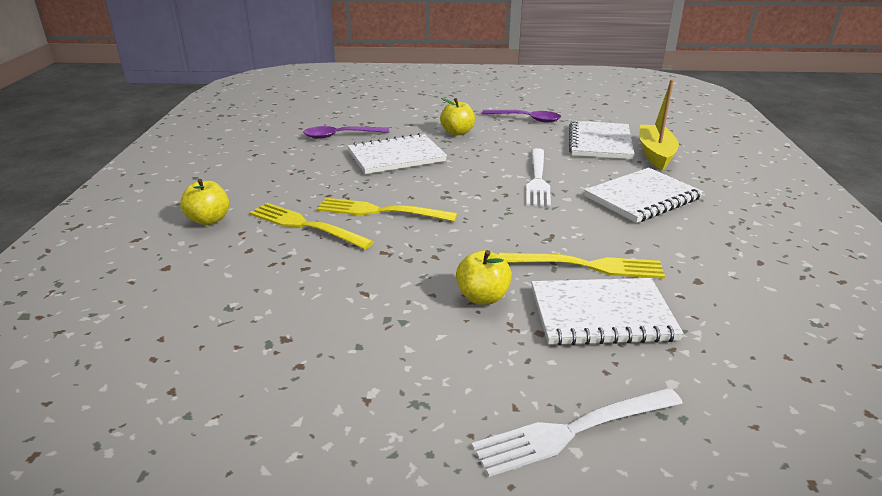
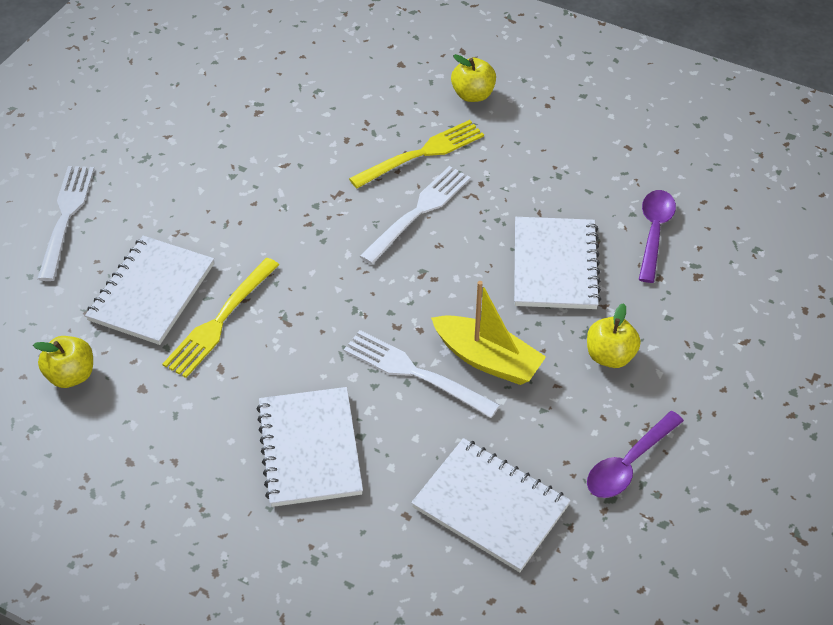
camera: 115 degrees right, 20 degrees up
(381, 211) = (418, 212): yellow fork -> white fork
(482, 297) = (227, 230): yellow apple -> yellow apple (71, 375)
(655, 154) = (416, 550): yellow boat -> yellow boat (487, 359)

